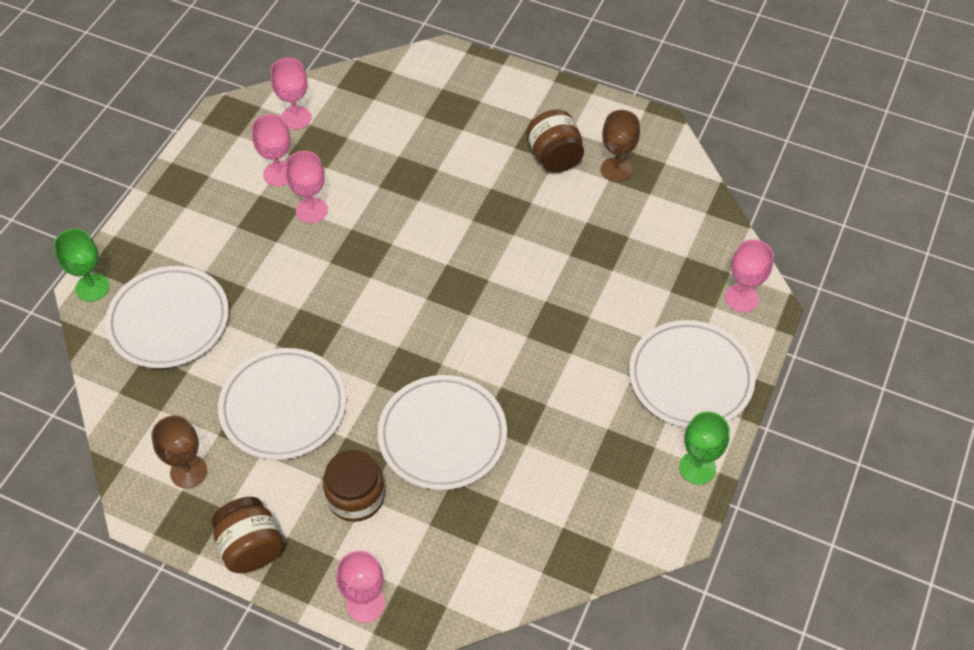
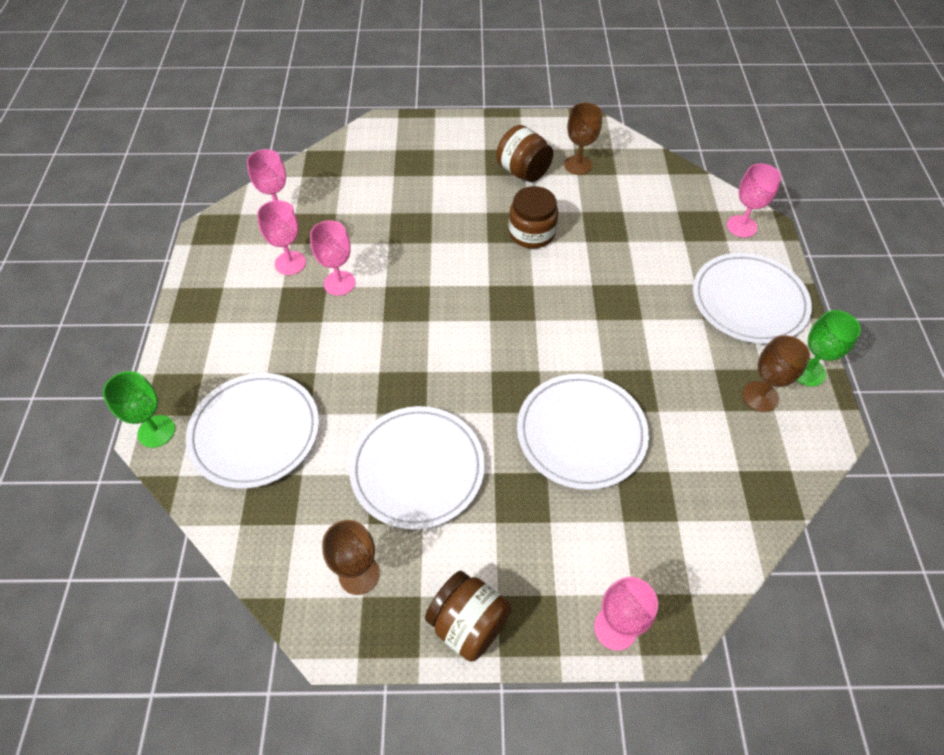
camera: 25 degrees left, 0 degrees up
(356, 496) = (539, 525): brown jar -> brown jar (531, 233)
(632, 471) = (760, 396): none -> brown goblet

